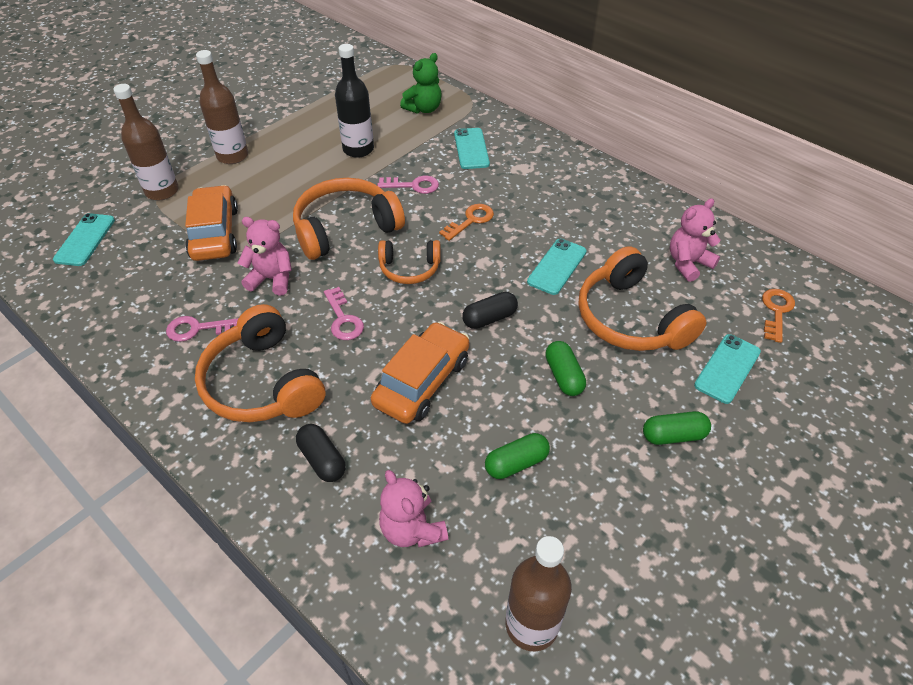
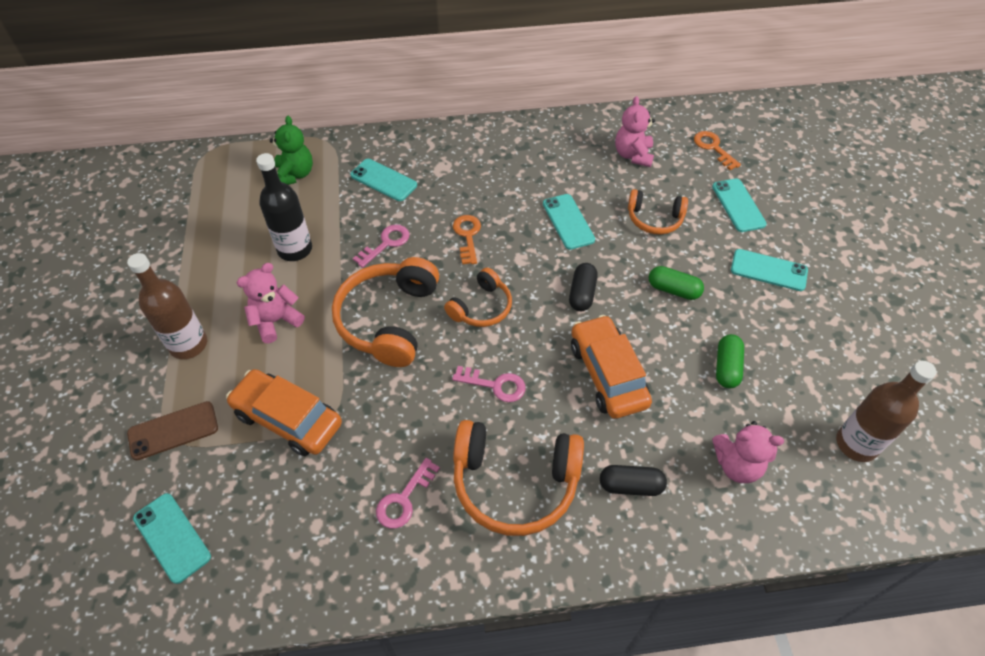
camera: 50 degrees left, 5 degrees up
(162, 191) = (173, 431): brown bottle -> brown phone
(272, 279) = (397, 408): pink teddy bear -> pink teddy bear (276, 321)
(631, 318) = (654, 219): orange headphones -> orange headphones, size x0.58
(673, 435) = (768, 270): green capsule -> turquoise phone

